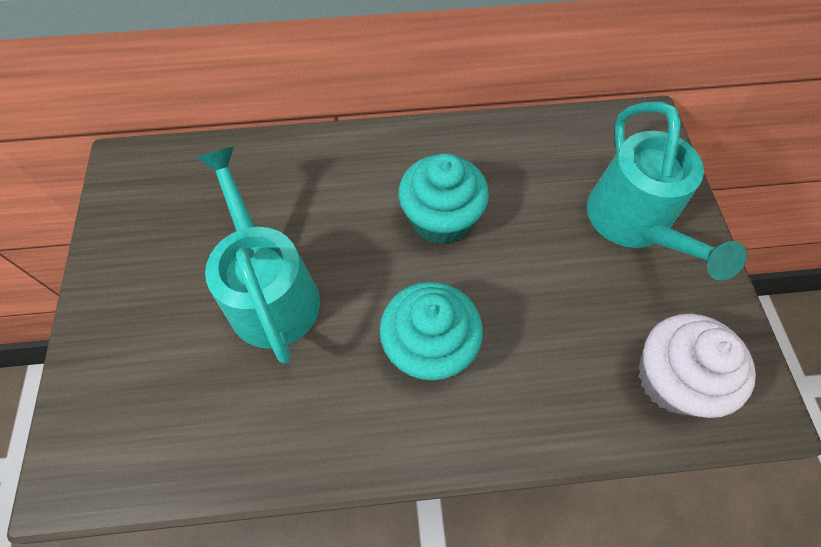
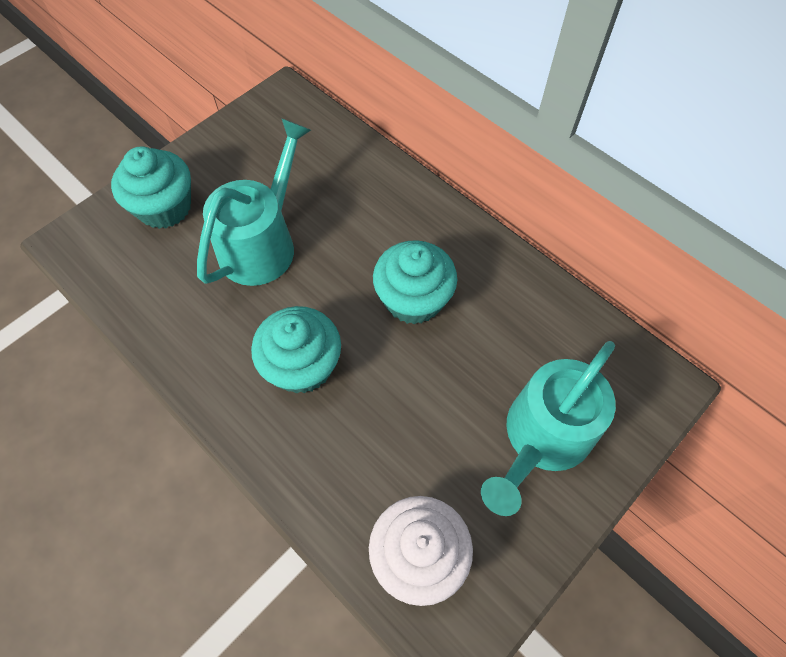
camera: 50 degrees right, 0 degrees up
(135, 351) = (165, 207): none -> turquoise cupcake

